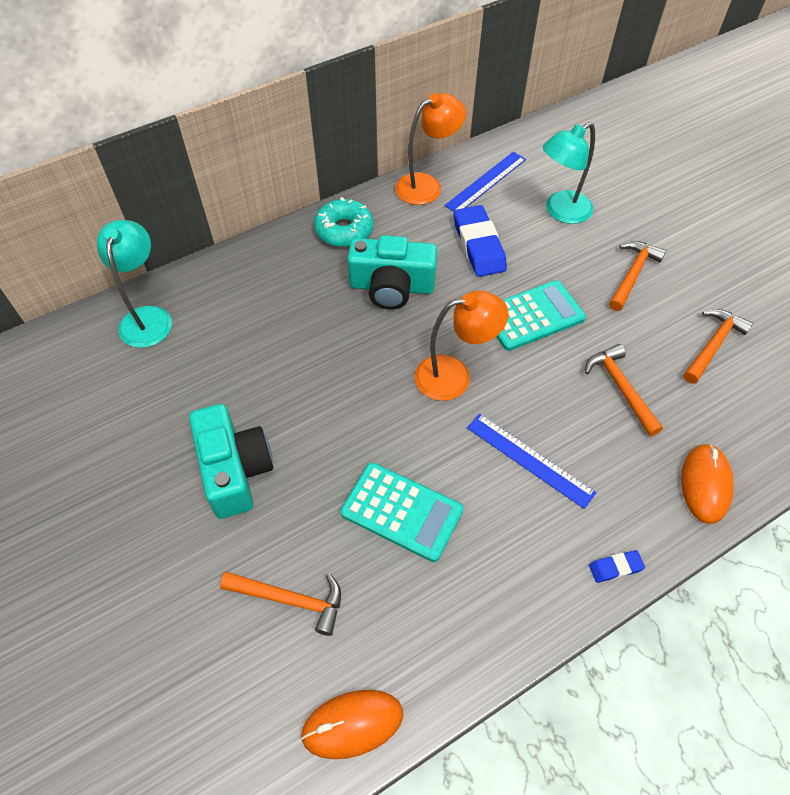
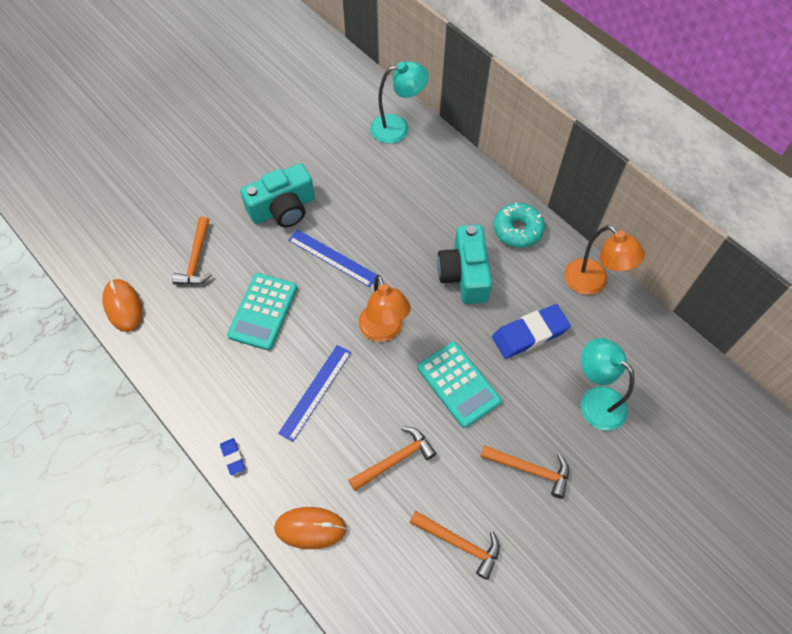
camera: 80 degrees right, 5 degrees up
(486, 182) = (614, 332): blue ruler -> blue ruler (332, 258)

